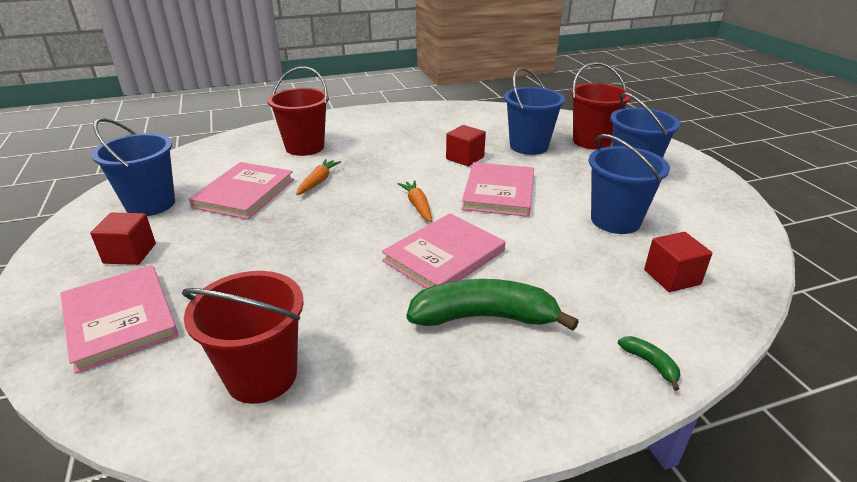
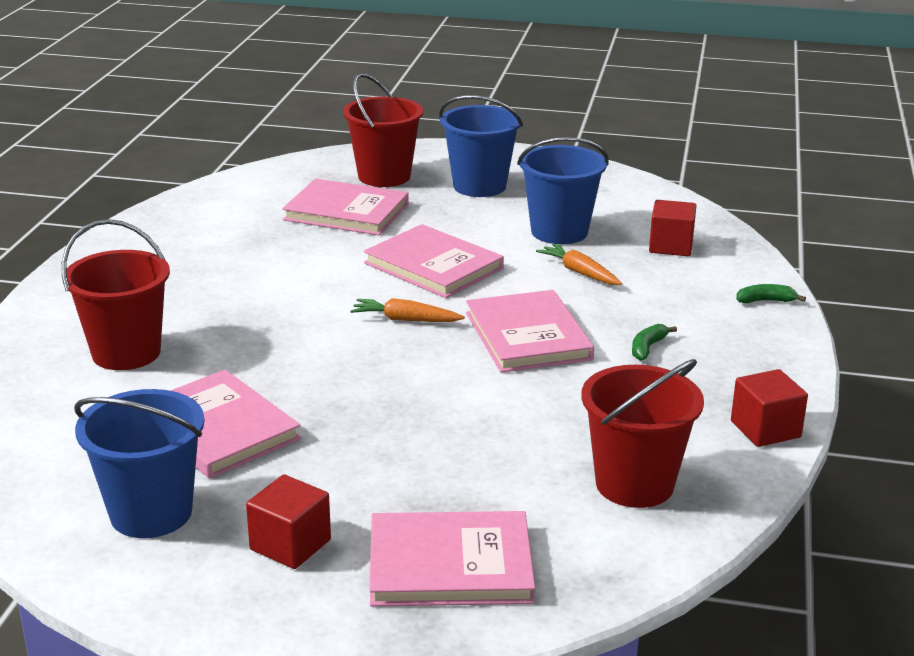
camera: 60 degrees left, 5 degrees down
(318, 182) = (256, 367): orange carrot -> orange carrot (579, 272)
(465, 158) = (324, 257): red cube -> red cube (765, 429)
(484, 317) = (647, 348): green banana -> green banana, size x0.42
(529, 146) = (346, 212): blue bucket -> pink book

